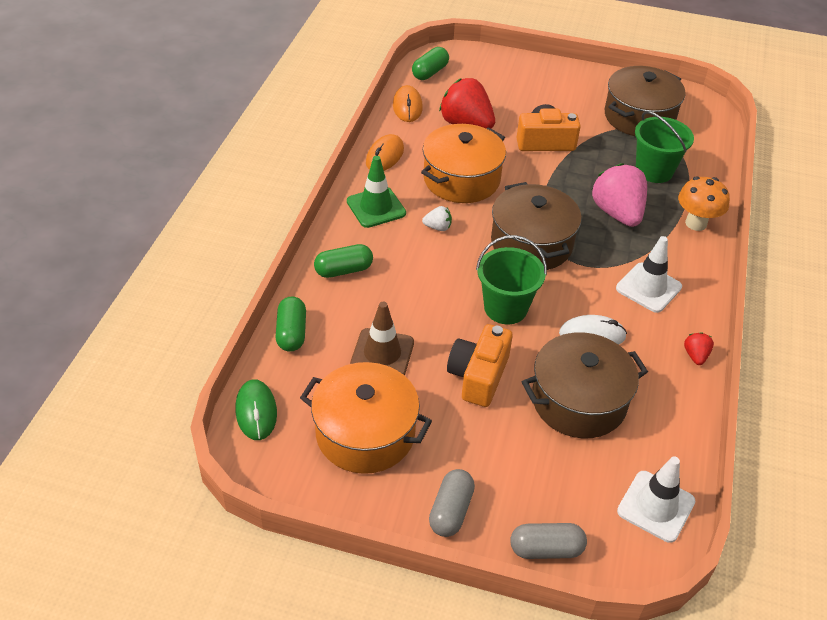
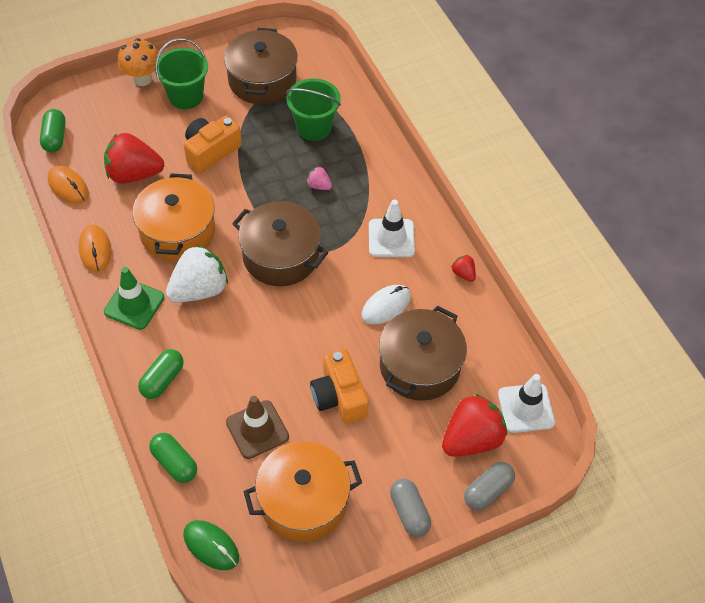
camera: 40 degrees left, 10 degrees up
(438, 227) = (199, 290): white strawberry -> white strawberry, size x2.22
(505, 308) = (310, 326): green bucket -> green bucket (186, 96)
(572, 494) = (471, 439): none -> red strawberry
(617, 213) = (319, 186): pink strawberry -> pink strawberry, size x0.45
(696, 223) = (379, 158): orange mushroom -> orange mushroom (142, 79)

